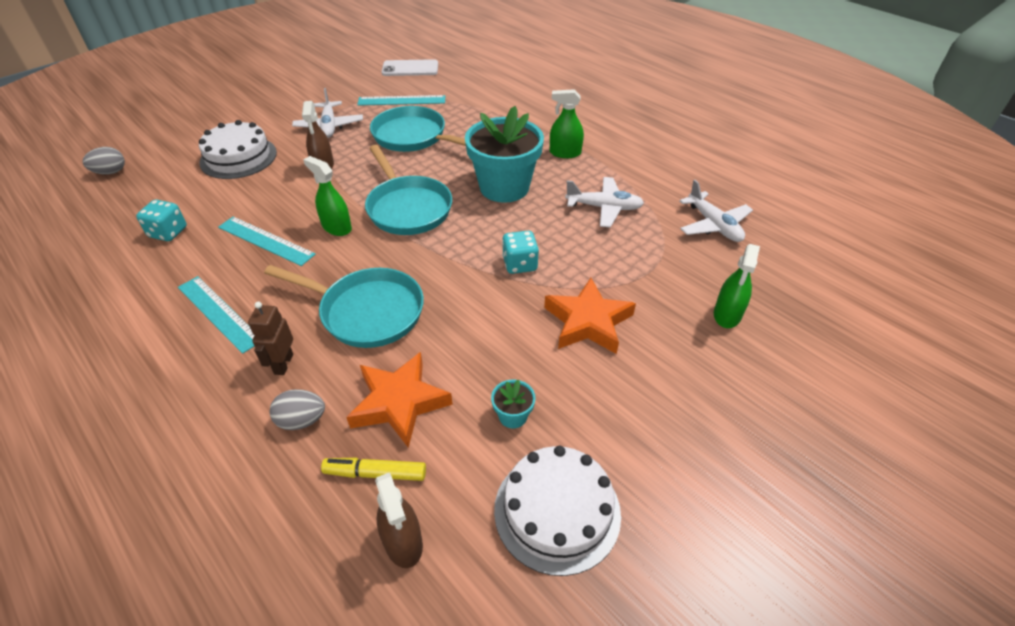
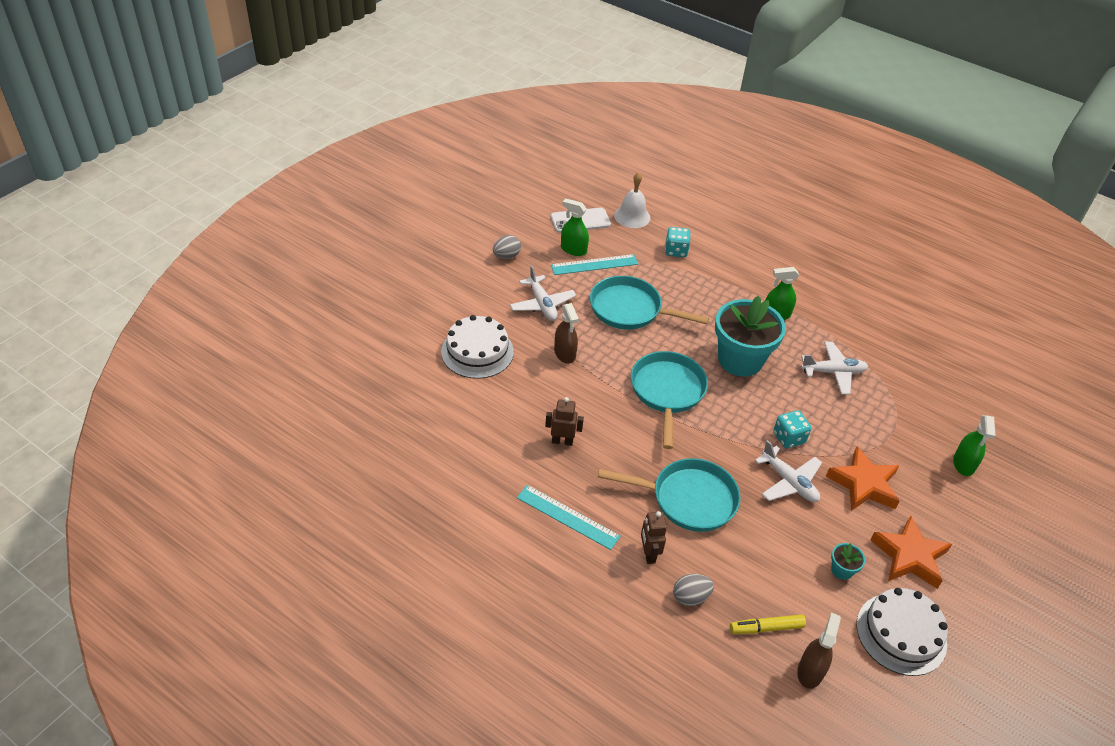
camera: 15 degrees left, 0 degrees up
(110, 172) = (363, 383): grey egg -> grey egg (506, 256)
(168, 232) = (468, 443): turquoise dice -> turquoise dice (676, 251)
(266, 240) = (562, 441): turquoise ruler -> brown robot
(336, 227) = (616, 420): green spray bottle -> green spray bottle (573, 249)
(399, 403) = (755, 572): orange star -> orange star (909, 556)
(403, 542) = (810, 671): brown spray bottle -> brown spray bottle turned 120 degrees counterclockwise
(407, 208) = (667, 392): turquoise pan -> turquoise pan turned 135 degrees counterclockwise
(462, 68) = (632, 216): none -> white bell
(713, 225) = (927, 380): white plane -> white plane (789, 482)

